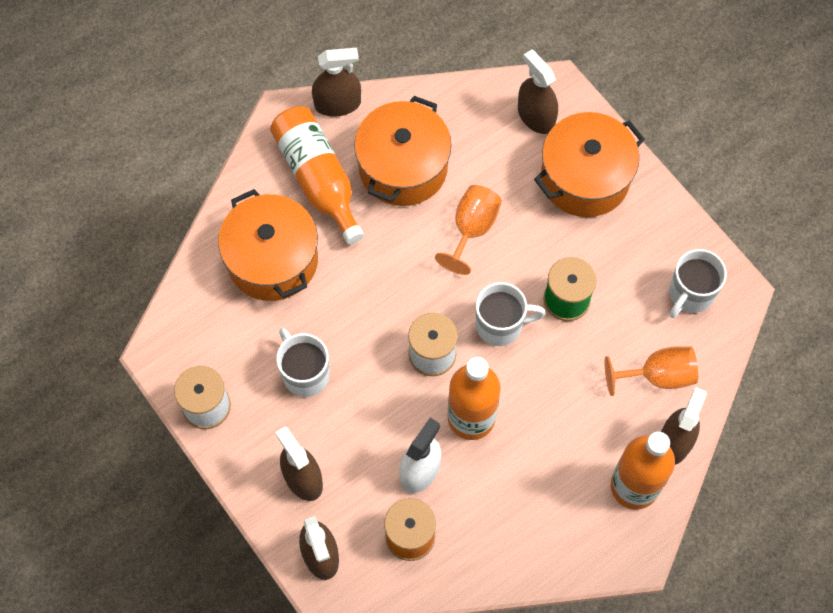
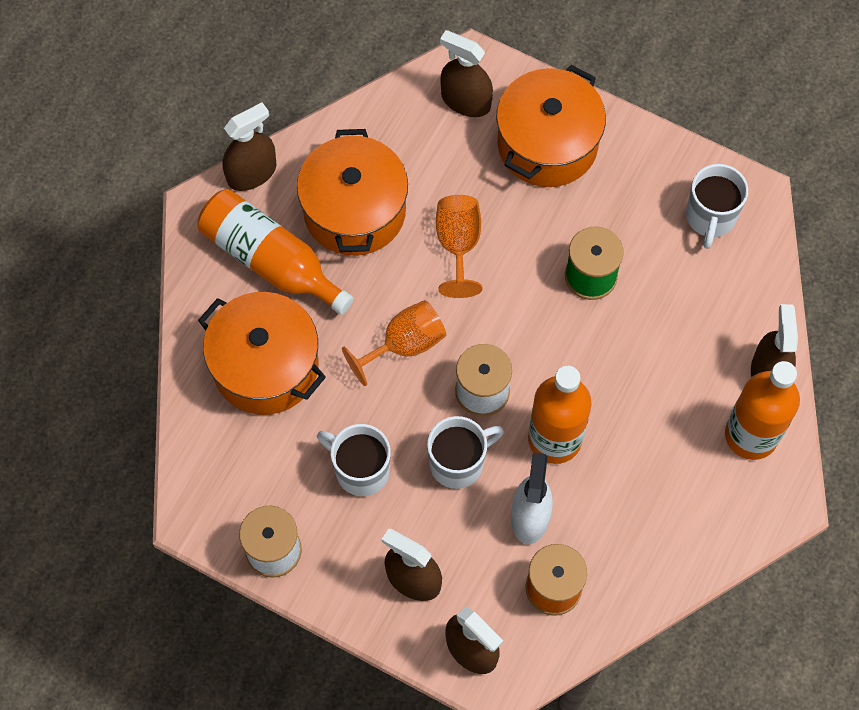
camera: 25 degrees left, 0 degrees up
(500, 325) = (537, 331): white mug -> white mug (458, 462)
(658, 375) = (719, 313): orange goblet -> orange goblet (404, 345)

